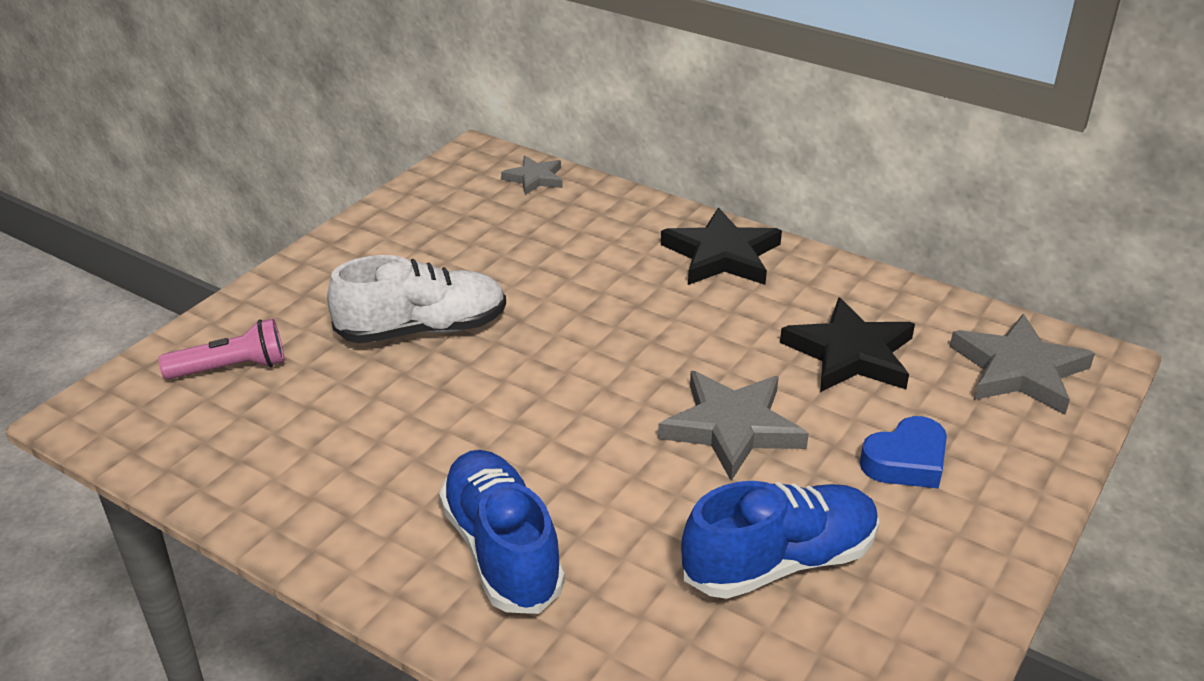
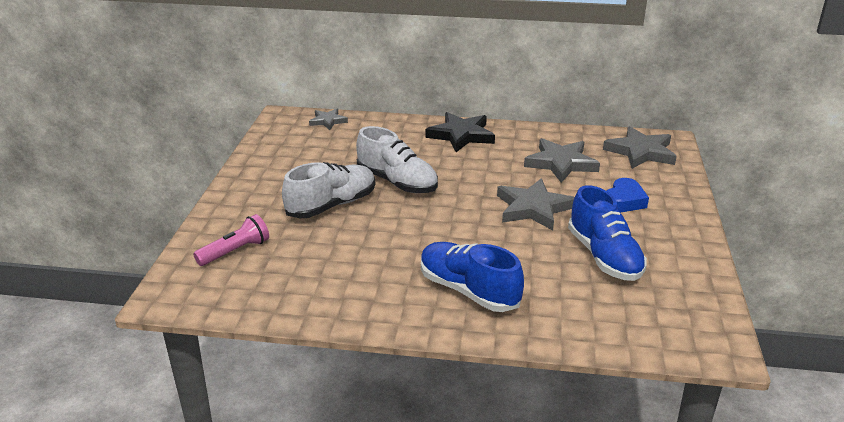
camera: 25 degrees left, 5 degrees down
(551, 316) = (397, 182): none -> white shoe
(779, 562) = (604, 257): blue shoe -> blue shoe turned 120 degrees clockwise
(850, 354) = (561, 163): black star -> grey star

